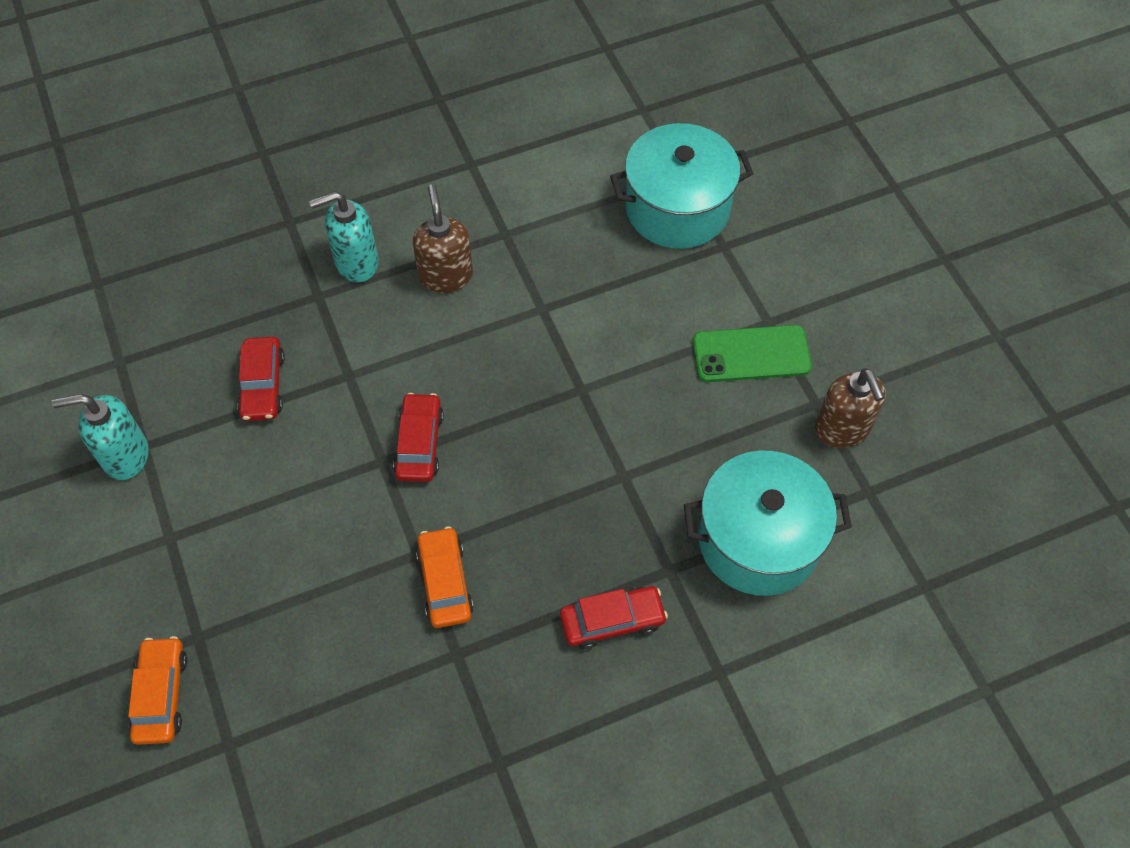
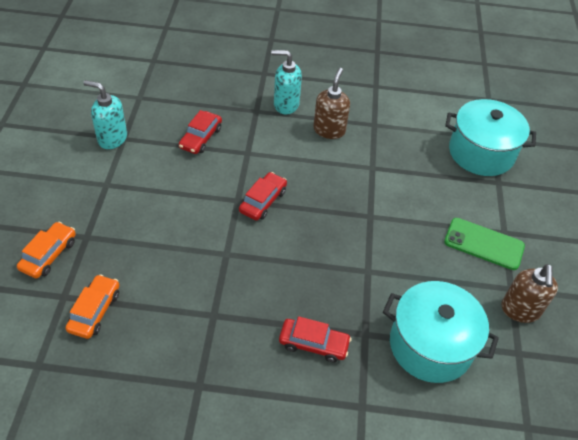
camera: 25 degrees right, 10 degrees down
(445, 582) = (231, 275): orange car -> orange car (95, 311)

